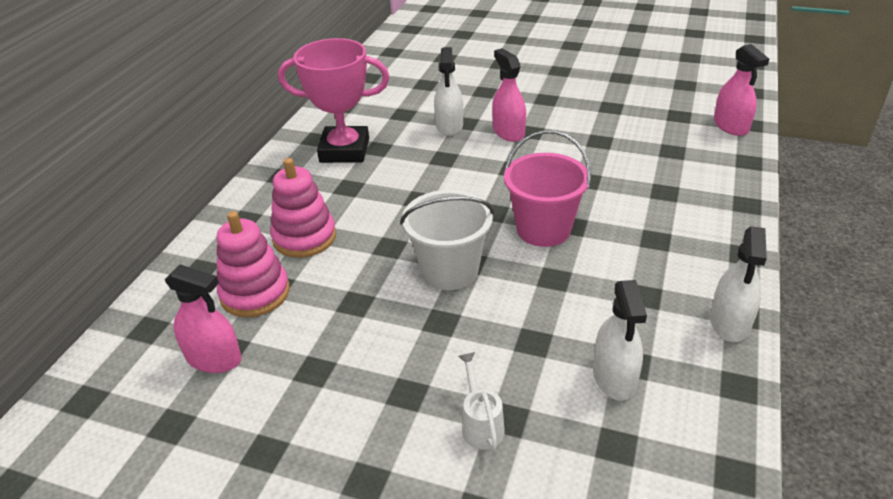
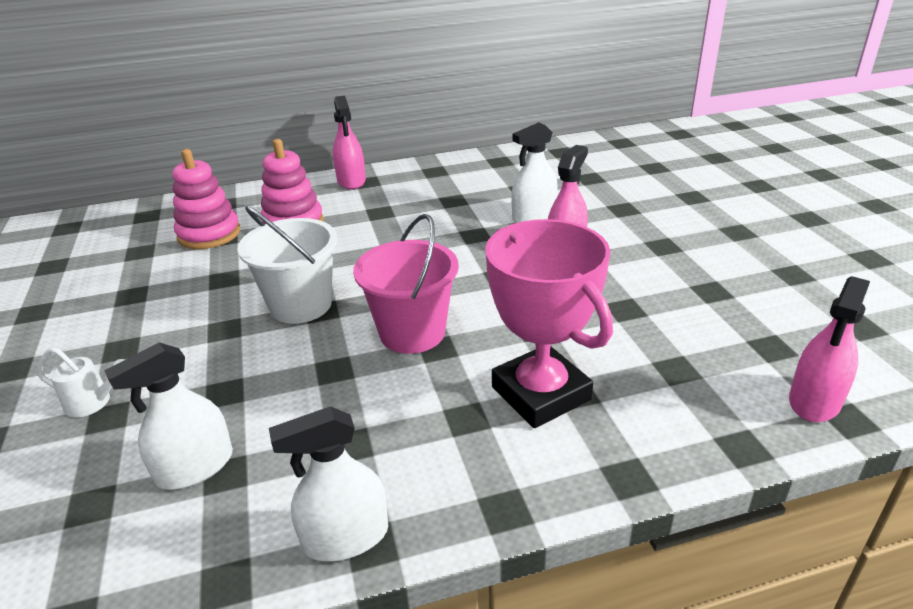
camera: 55 degrees right, 5 degrees down
(214, 358) = (126, 251): pink spray bottle -> pink spray bottle (351, 181)
(344, 150) = (432, 189): pink trophy -> pink trophy (541, 393)
(480, 424) = (94, 403): white watering can -> white watering can turned 60 degrees clockwise

